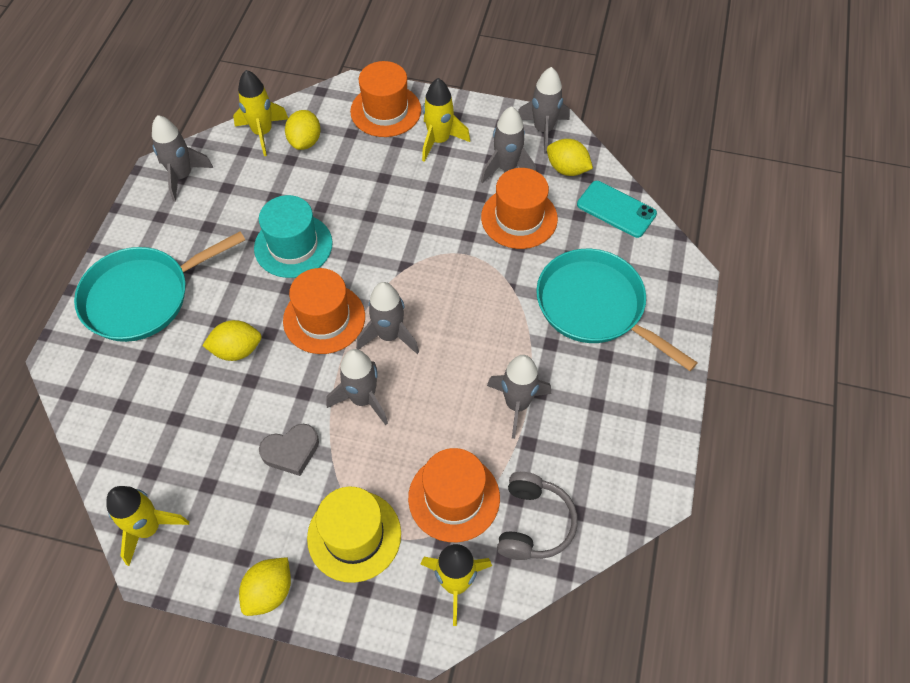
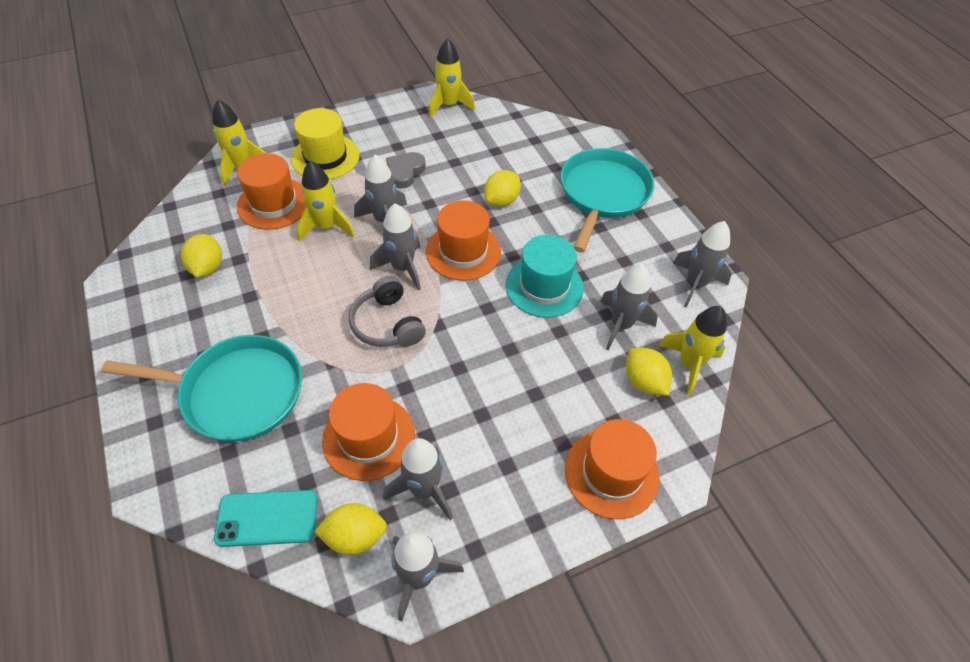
camera: 140 degrees right, 5 degrees down
(269, 592) = (353, 115): yellow lemon -> yellow lemon (207, 267)
(439, 141) = (522, 474): yellow rocket -> yellow rocket (326, 227)
(517, 404) = (263, 278): grey rocket -> grey rocket (621, 325)
(534, 523) = (206, 218): grey headphones -> grey headphones (387, 324)

